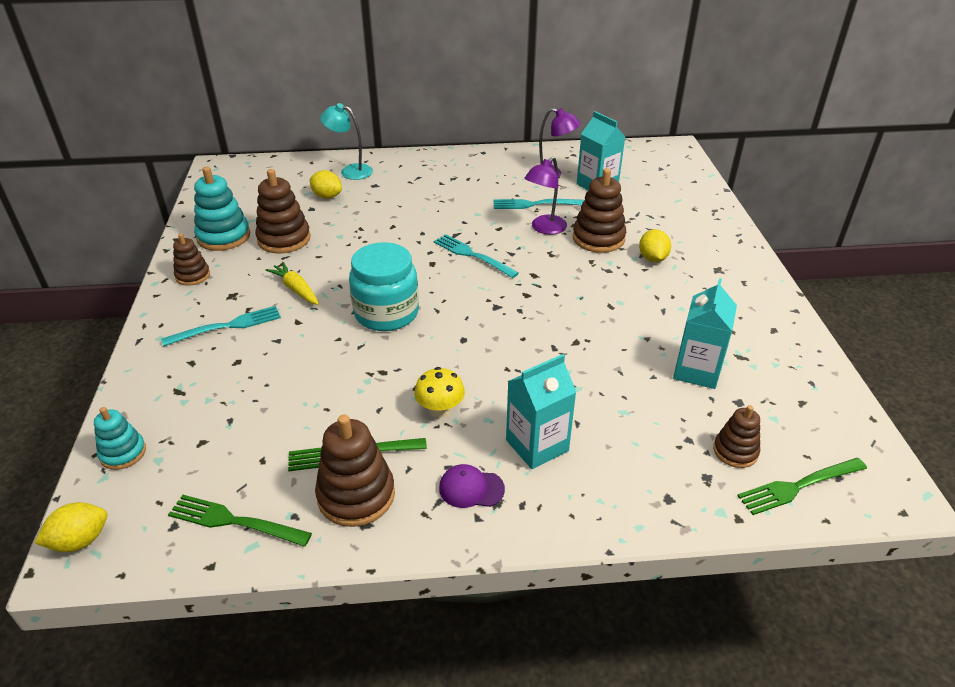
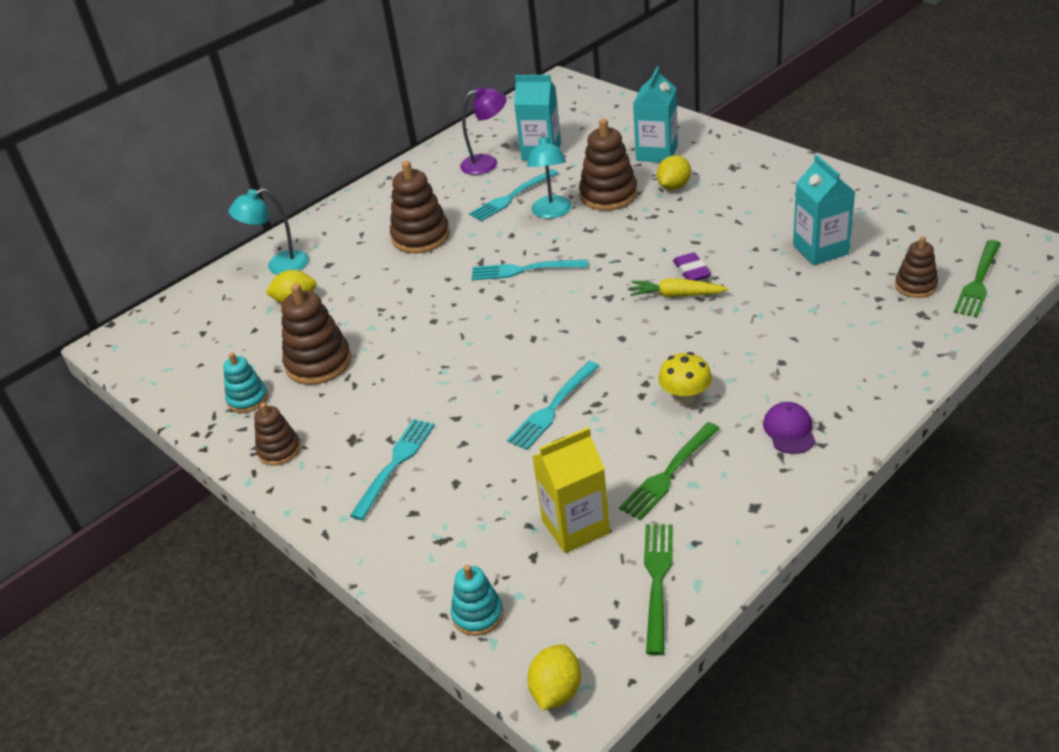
camera: 35 degrees left, 0 degrees up
(224, 236) = (248, 399): turquoise stacking toy -> turquoise stacking toy, size x0.60
(234, 521) = (657, 581): green fork -> green fork turned 120 degrees clockwise
(250, 443) = (575, 526): none -> yellow carton
(296, 289) = (408, 395): yellow carrot -> yellow carrot (676, 295)
(355, 355) = (553, 408): none -> turquoise fork
(356, 495) = (717, 495): brown stacking toy -> brown stacking toy (421, 237)
(386, 313) = (525, 360): turquoise jar -> none
(471, 488) = (789, 430): purple cap -> purple cap turned 120 degrees clockwise
(537, 445) = (790, 371): turquoise carton -> turquoise carton (657, 153)
(544, 228) = (552, 213): purple lamp -> turquoise lamp
(577, 324) = (691, 271): none -> purple eraser
(652, 258) = (674, 186): yellow lemon -> yellow lemon turned 75 degrees clockwise

